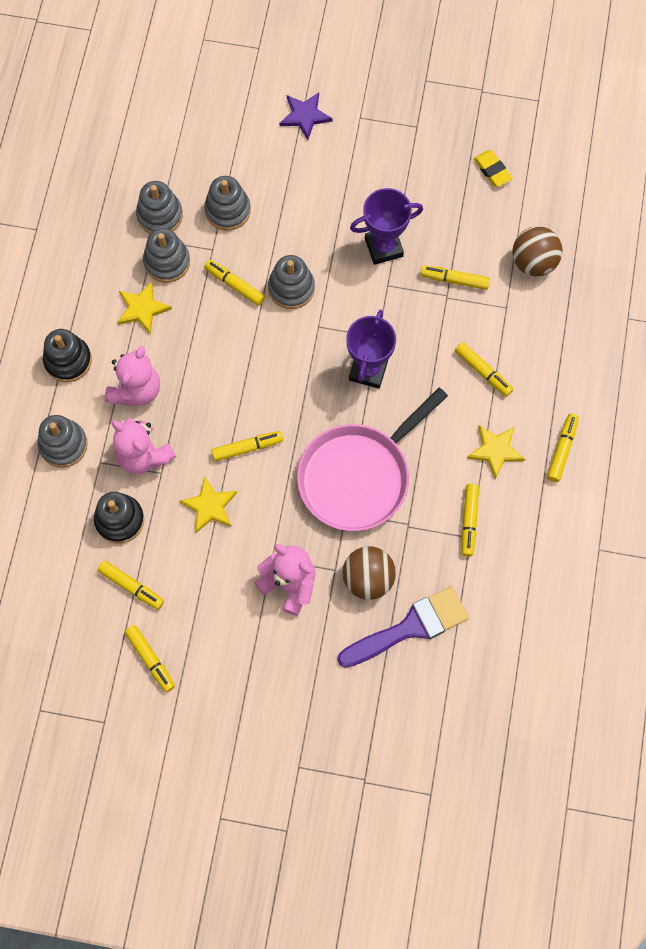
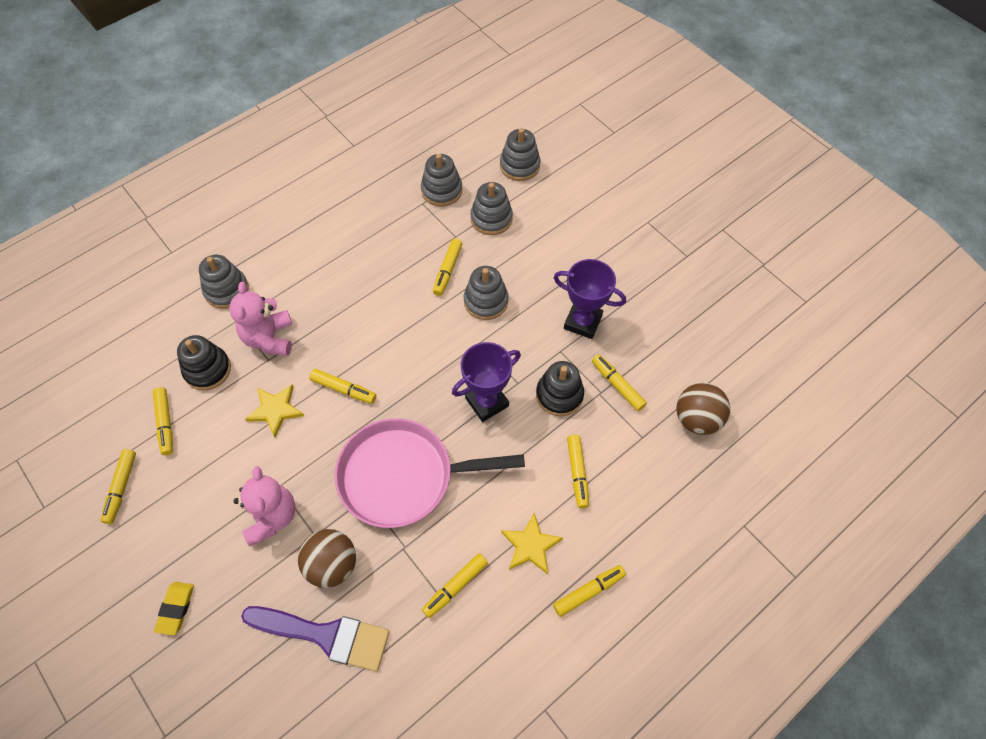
camera: 40 degrees right, 10 degrees down
(68, 360) = (287, 239): black stacking toy -> black stacking toy (559, 395)
(136, 390) = (310, 290): pink teddy bear -> none
(142, 309) = (369, 241): yellow star -> none
(167, 262) = (416, 223): grey stacking toy -> grey stacking toy (519, 166)
(234, 285) = (447, 270): yellow marker -> yellow marker turned 150 degrees counterclockwise
(305, 116) = (606, 195): purple star -> none
(492, 170) = (722, 326): yellow eraser -> yellow eraser (176, 608)

